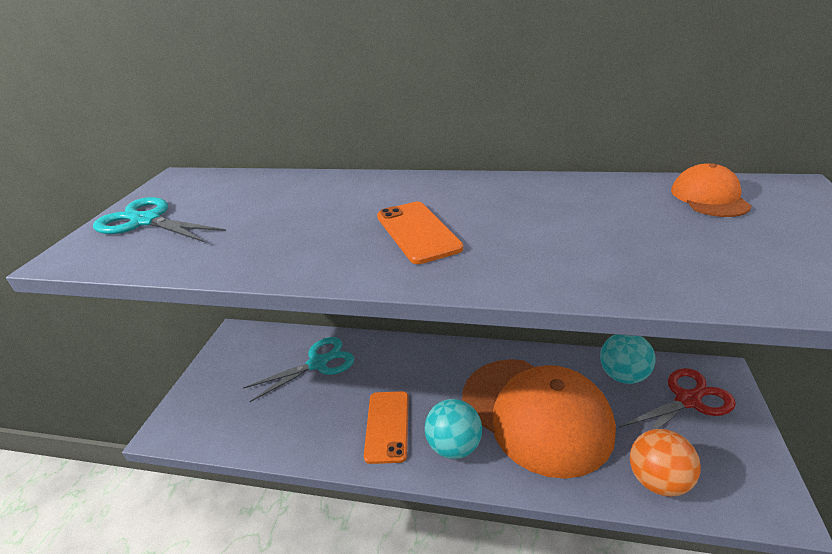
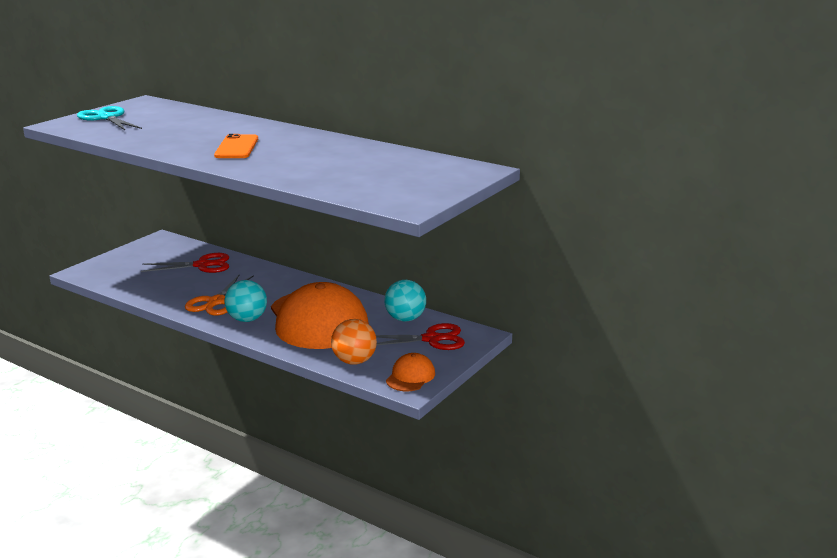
camera: 20 degrees right, 10 degrees down
(318, 363) = (202, 265): turquoise scissors -> red scissors
(387, 426) = (216, 302): orange phone -> orange scissors
(709, 197) = (421, 164): orange cap -> orange cap (410, 376)

